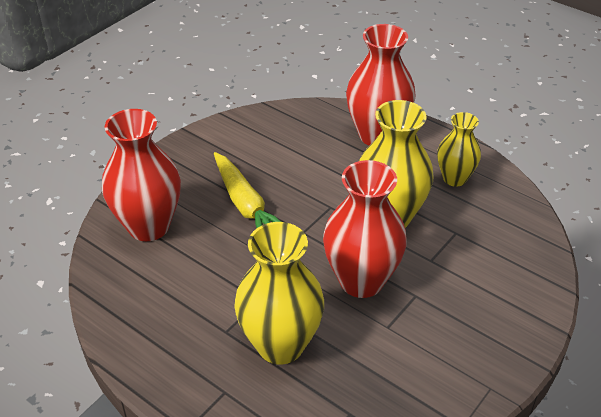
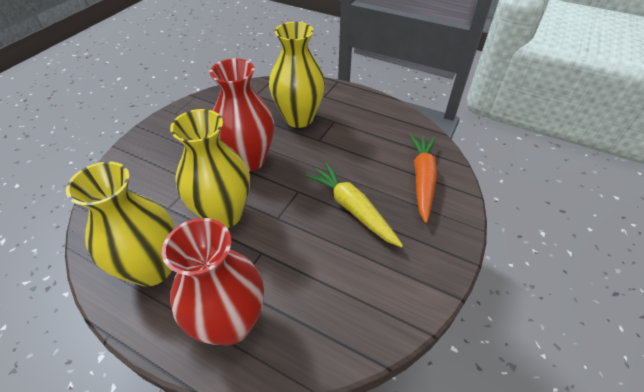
camera: 170 degrees right, 5 degrees up
(149, 226) = (422, 179): red vase -> orange carrot
(454, 178) = (152, 268): yellow vase -> yellow vase, size x1.66

